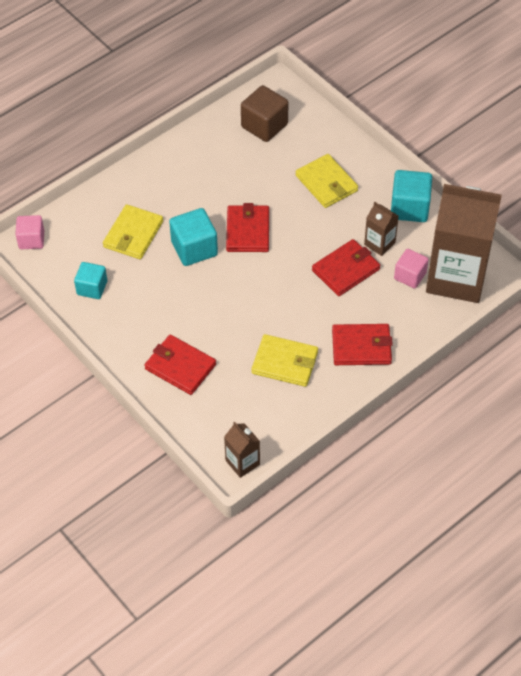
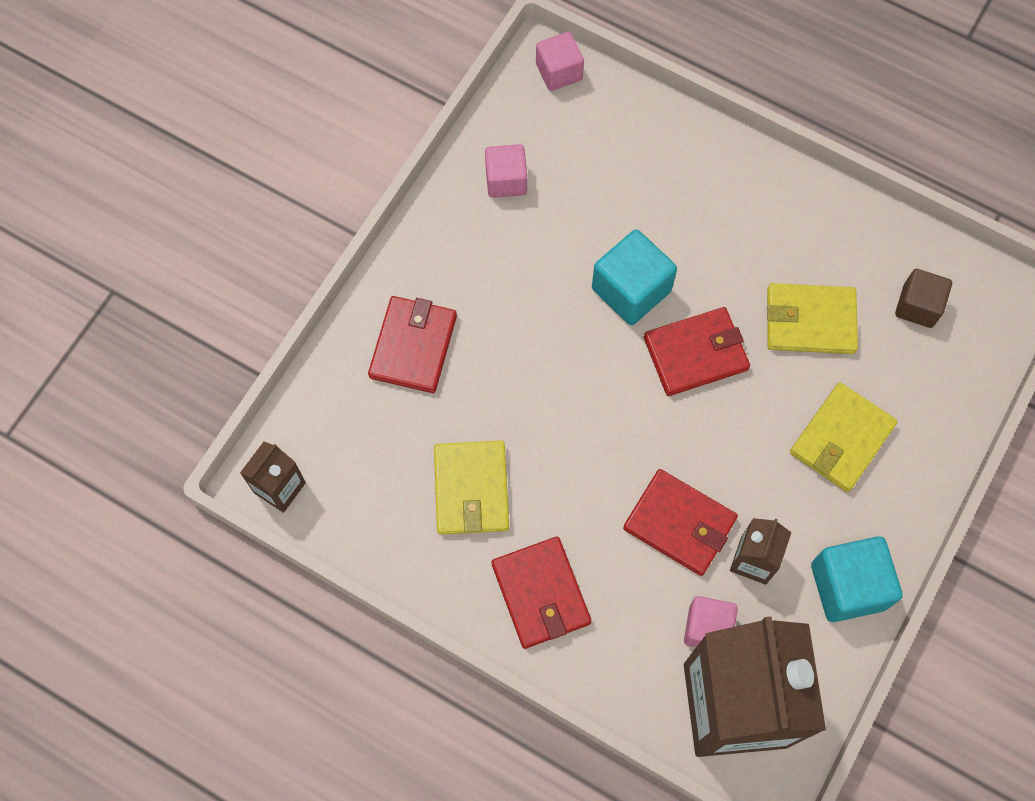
camera: 70 degrees right, 15 degrees up
(92, 288) = (506, 180): turquoise cube -> pink cube
(133, 234) = (623, 198): yellow wallet -> yellow wallet (810, 321)
(264, 126) = (917, 306): brown cube -> brown cube, size x0.67

